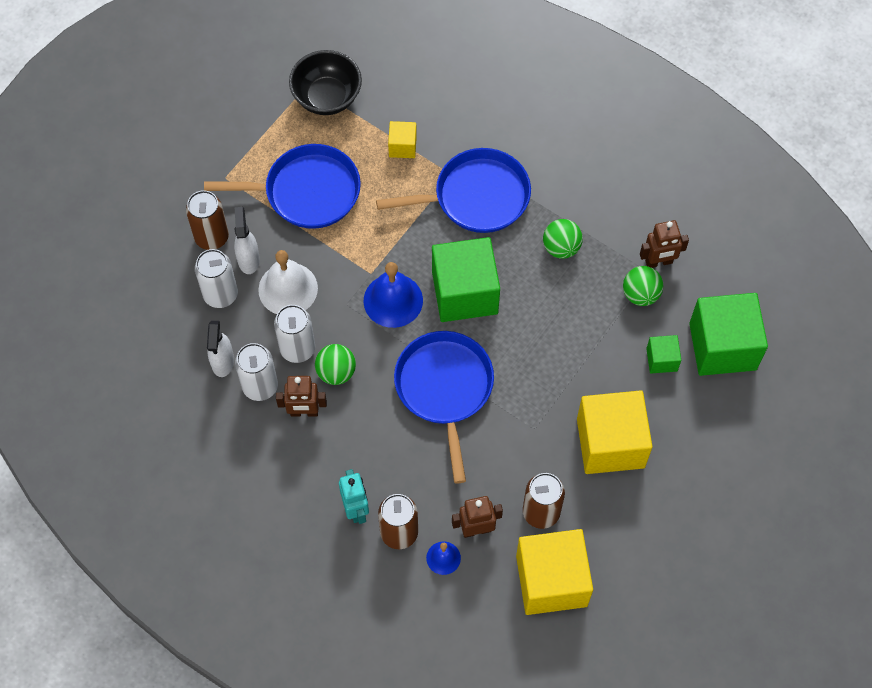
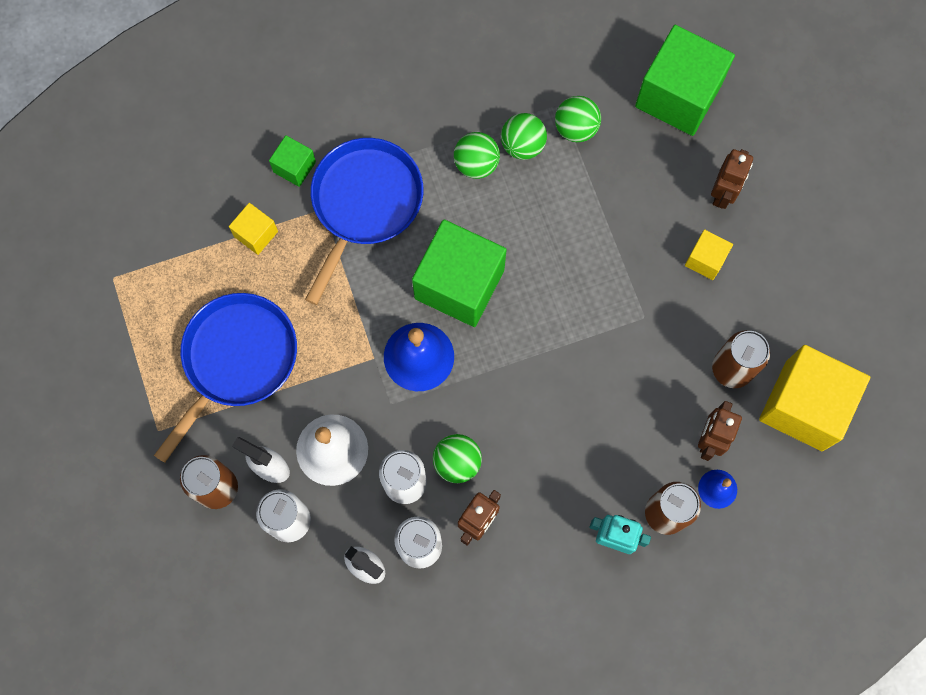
camera: 55 degrees left, 10 degrees up
(327, 97) = (143, 269): black bowl -> none
(444, 388) = (546, 371): blue pan -> none
(599, 268) = (522, 145): none -> green ball
(610, 443) = (705, 260): yellow cube -> yellow cube, size x0.47
(659, 262) = (555, 89): brown robot -> brown robot (723, 194)
(661, 359) = (654, 157): green cube -> green cube (294, 167)

